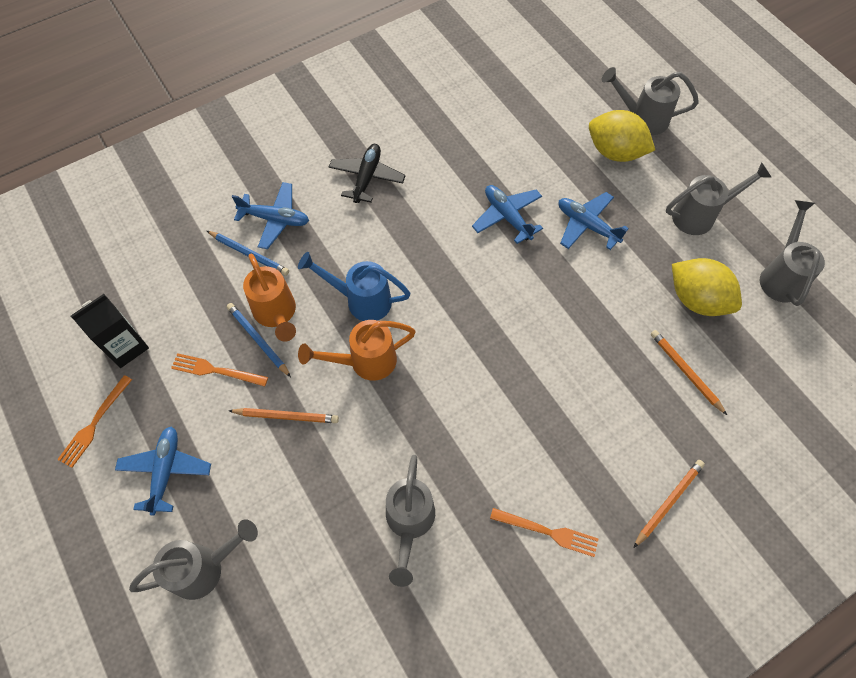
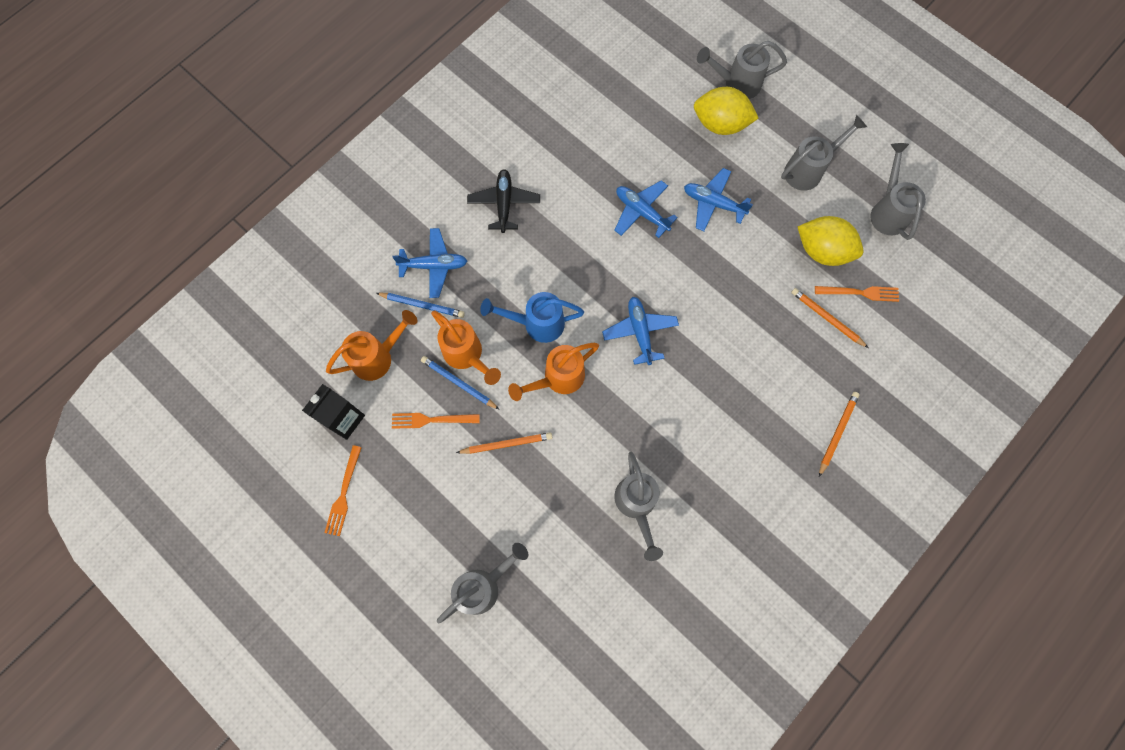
camera: 15 degrees left, 10 degrees up
(166, 471) = (421, 517): blue plane -> blue plane (640, 332)
(185, 294) = (378, 357): none -> orange watering can
(548, 532) = (749, 482): orange fork -> orange fork (860, 293)

